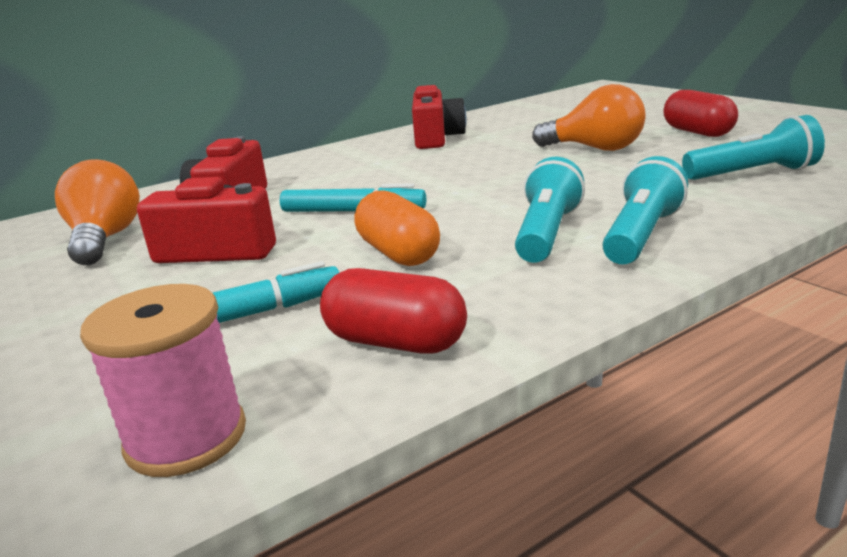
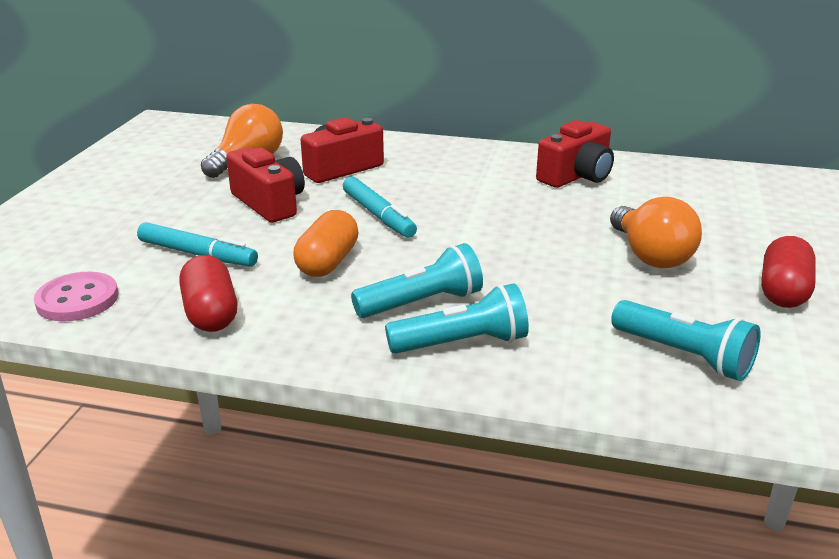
camera: 45 degrees right, 5 degrees up
(186, 437) = (77, 299): pink spool -> pink button

